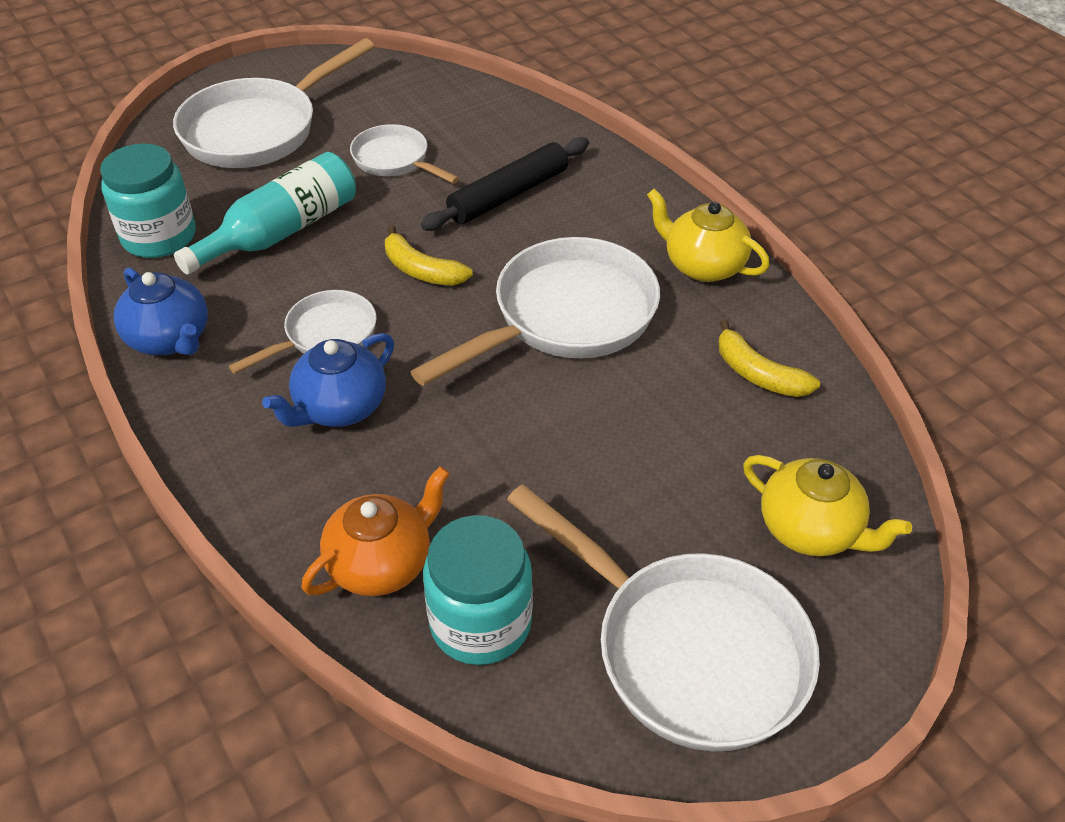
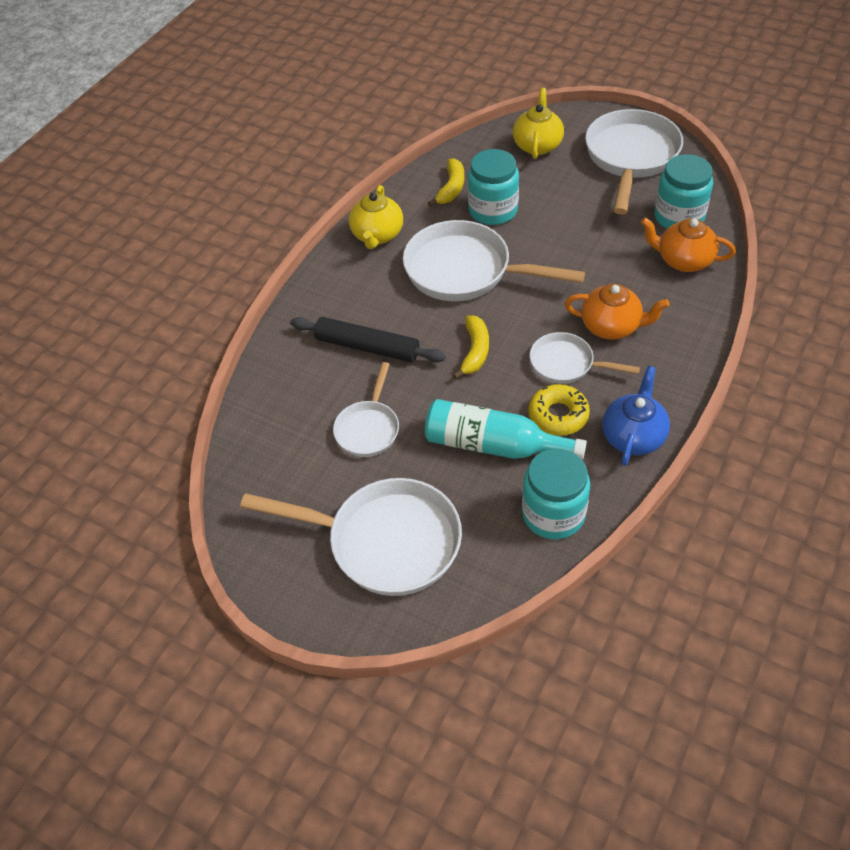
camera: 115 degrees left, 5 degrees up
(264, 294) = (558, 415): none -> yellow donut
(339, 407) = (611, 326): blue teapot -> orange teapot
(672, 397) = (493, 210): none -> turquoise jar

